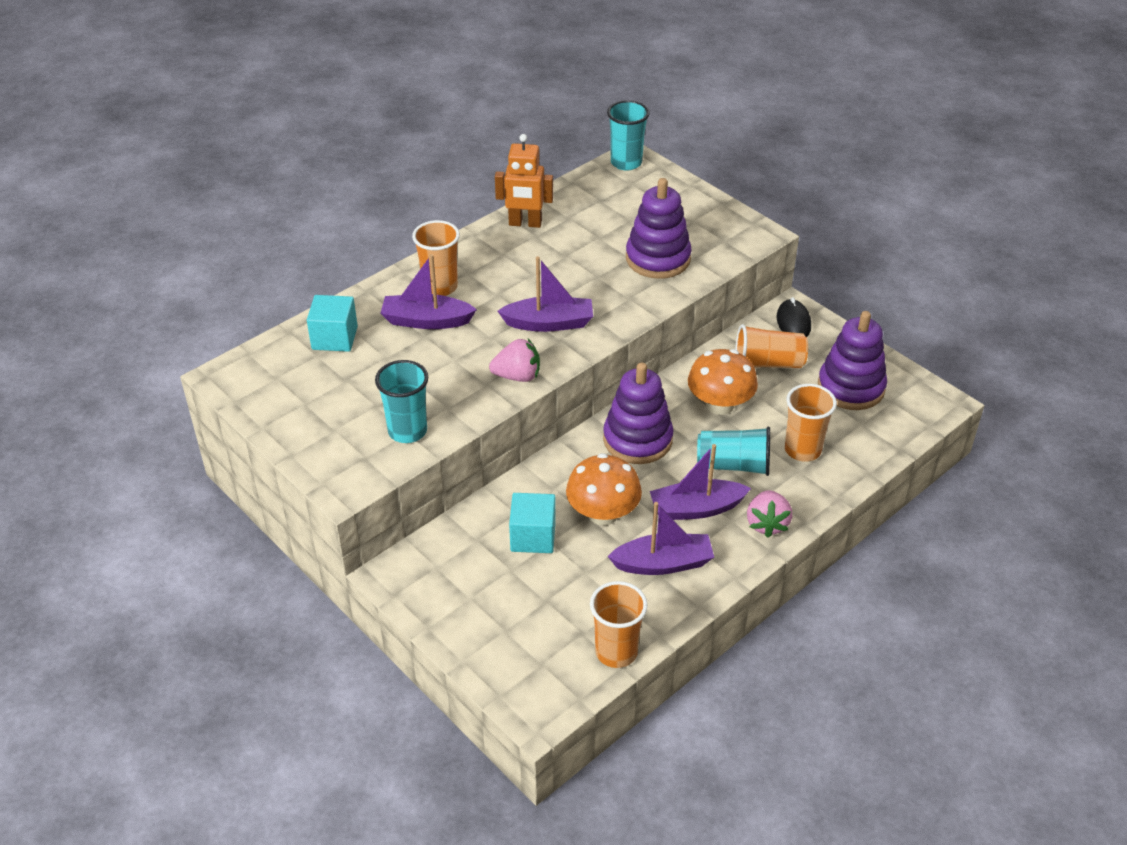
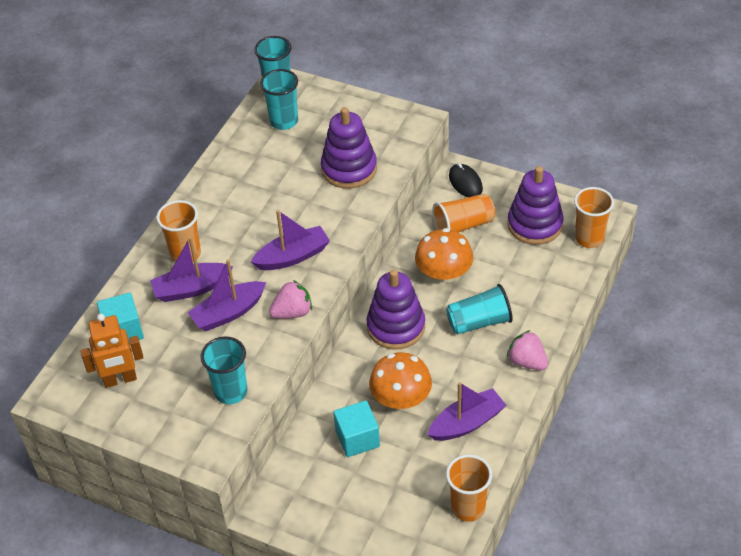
camera: 20 degrees left, 5 degrees up
(525, 223) = (224, 172): orange robot -> orange robot (120, 380)
(614, 195) = (284, 121): none -> turquoise cup
(696, 508) = (469, 368): purple boat -> purple boat (228, 313)
(767, 524) = (527, 361): pink strawberry -> pink strawberry turned 150 degrees clockwise
(802, 450) = (524, 290): orange cup -> orange cup (589, 238)

